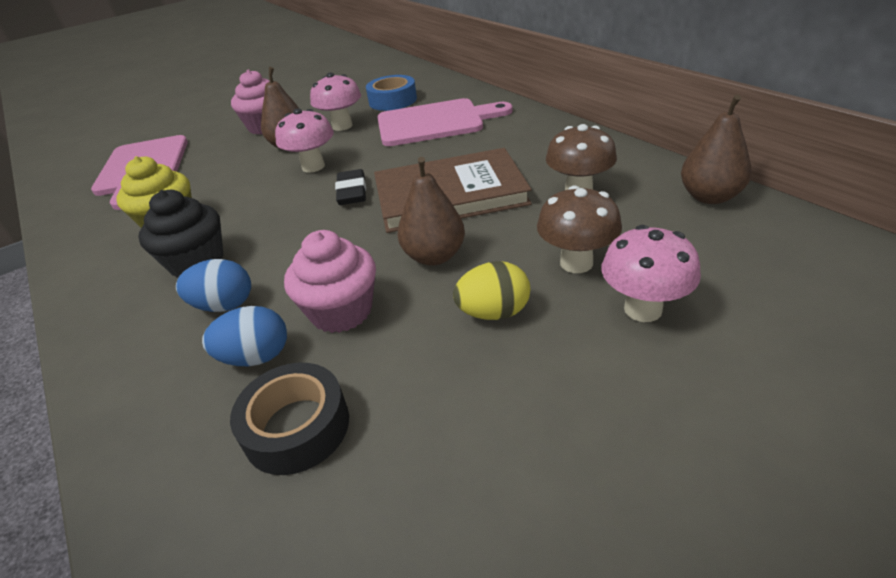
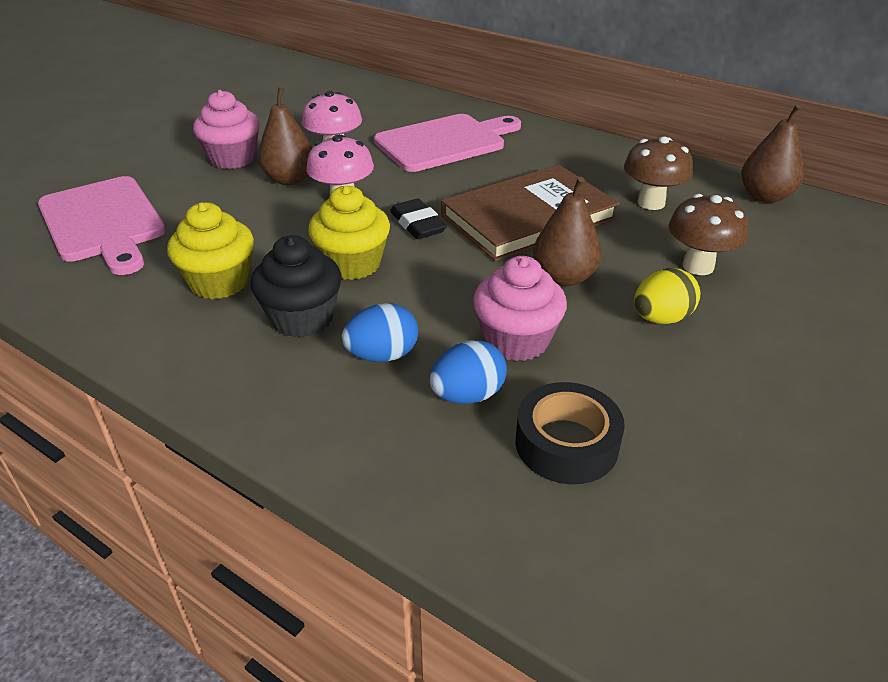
camera: 25 degrees left, 0 degrees up
(273, 220) = (352, 264): none -> yellow cupcake
(393, 100) = (371, 119): blue tape -> none
(643, 309) = (779, 296): pink mushroom -> none

